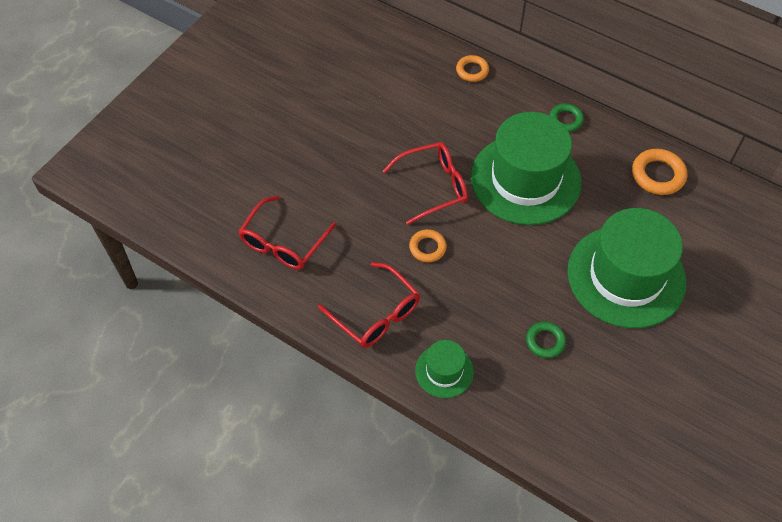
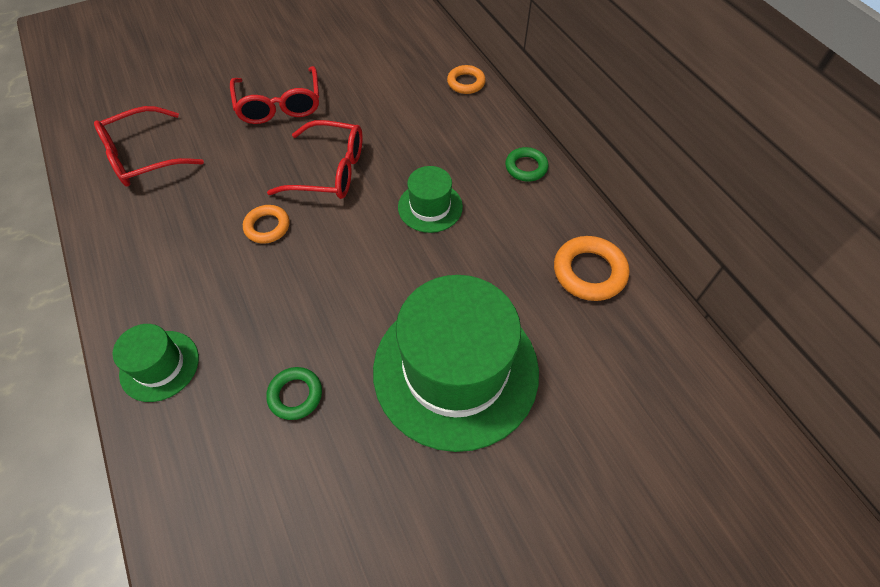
camera: 30 degrees right, 0 degrees up
(376, 314) = (154, 267): red glasses -> red glasses (279, 105)
(525, 179) = (430, 207): green hat -> green hat, size x0.47

